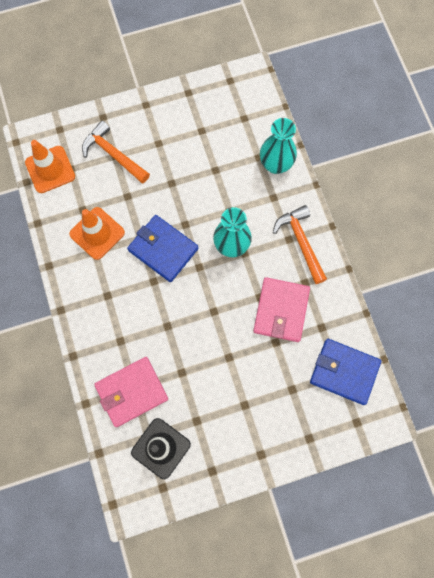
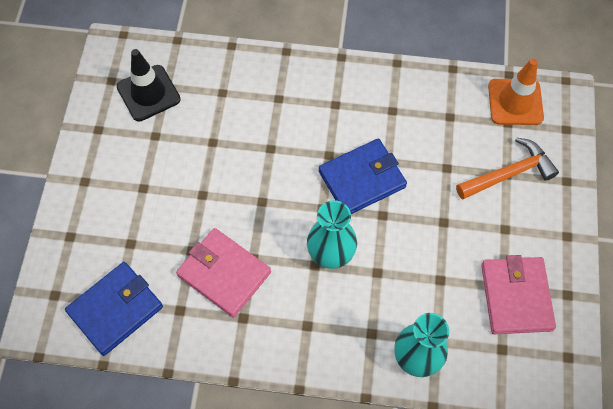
camera: 115 degrees right, 10 degrees down
(97, 233) = (413, 120): orange traffic cone -> none
(131, 392) = (219, 89): pink wallet -> pink wallet (516, 297)
(301, 242) = (295, 338): orange hammer -> none

